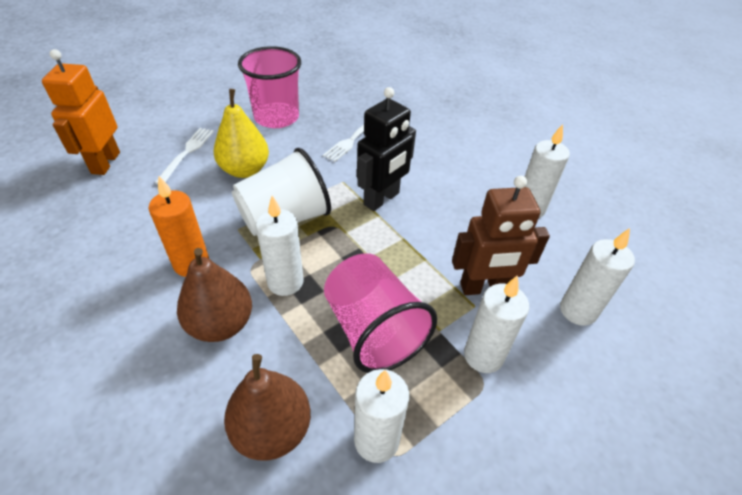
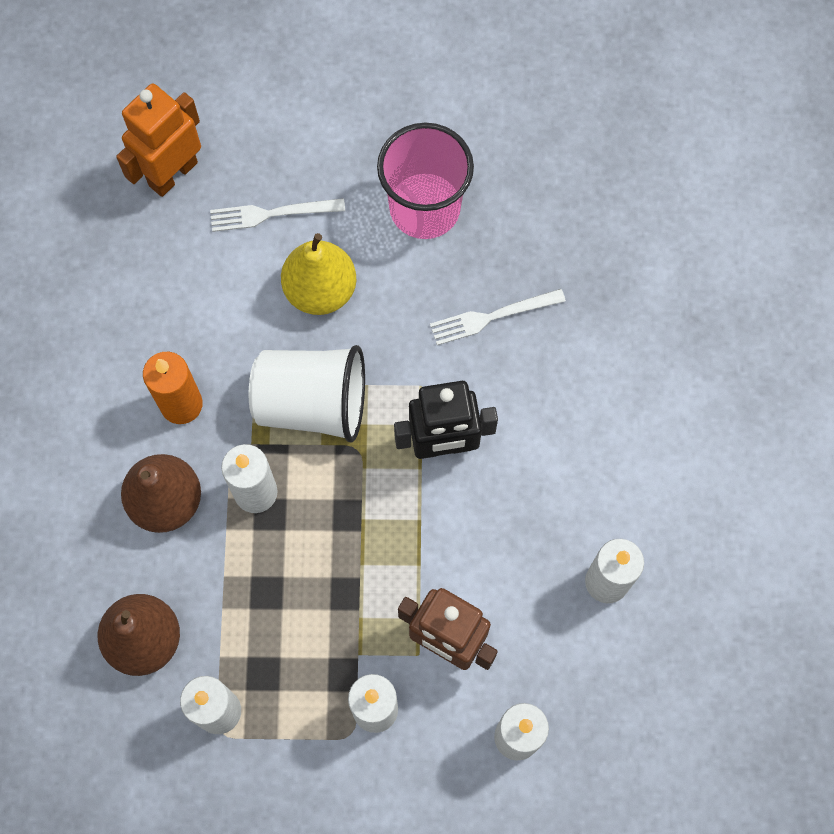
camera: 40 degrees right, 25 degrees up
(187, 153) = (272, 214): white fork -> white fork turned 150 degrees counterclockwise
(373, 330) = (297, 609): pink cup -> none

